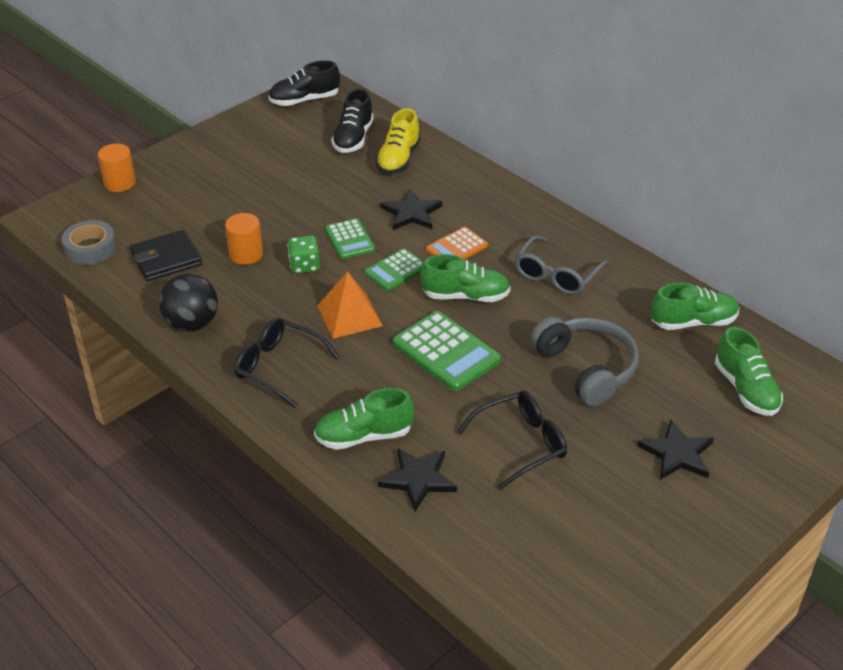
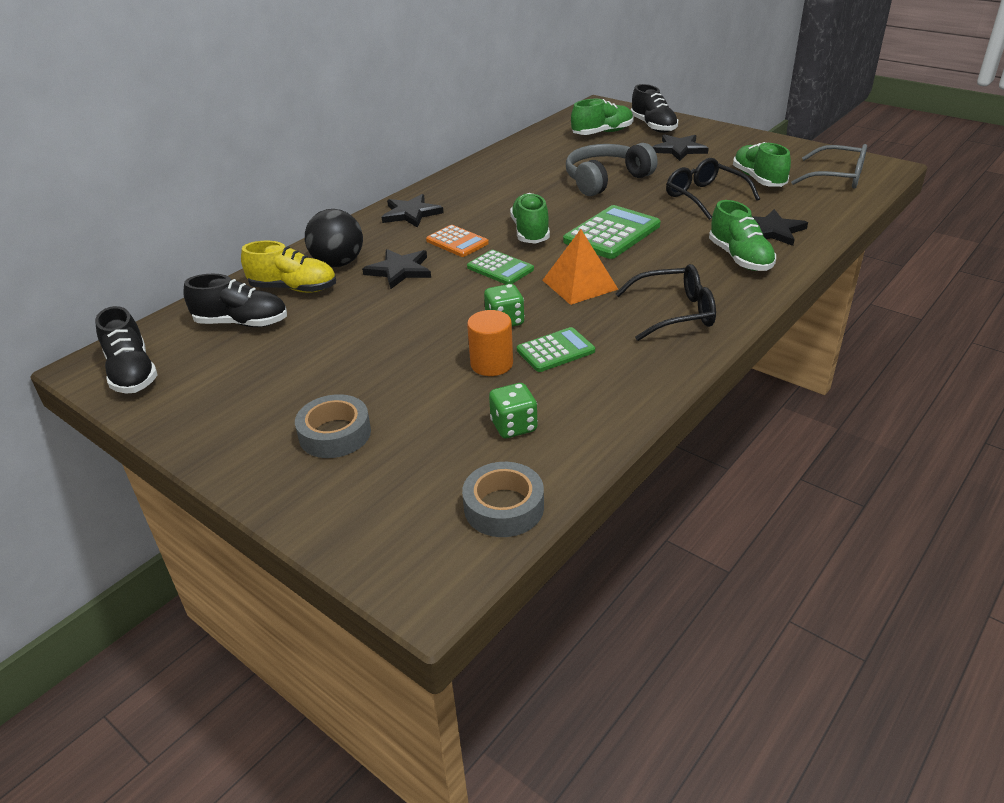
camera: 95 degrees left, 5 degrees down
(120, 183) = (329, 516): orange cylinder -> none
(166, 259) = (514, 426): black wallet -> green dice
(192, 324) = (632, 380): black ball -> black ball (338, 263)
(196, 183) = (335, 434): none -> grey tape
(278, 367) = (675, 313): black glasses -> black glasses turned 120 degrees counterclockwise
(349, 239) = (452, 300): green calculator -> green calculator (555, 351)
(527, 222) = (411, 213): none -> black star
(556, 275) = (489, 197): grey glasses -> grey glasses (837, 177)
(693, 322) = (535, 149): green shoe -> green shoe (758, 179)
(768, 445) = (653, 126): none -> black shoe

